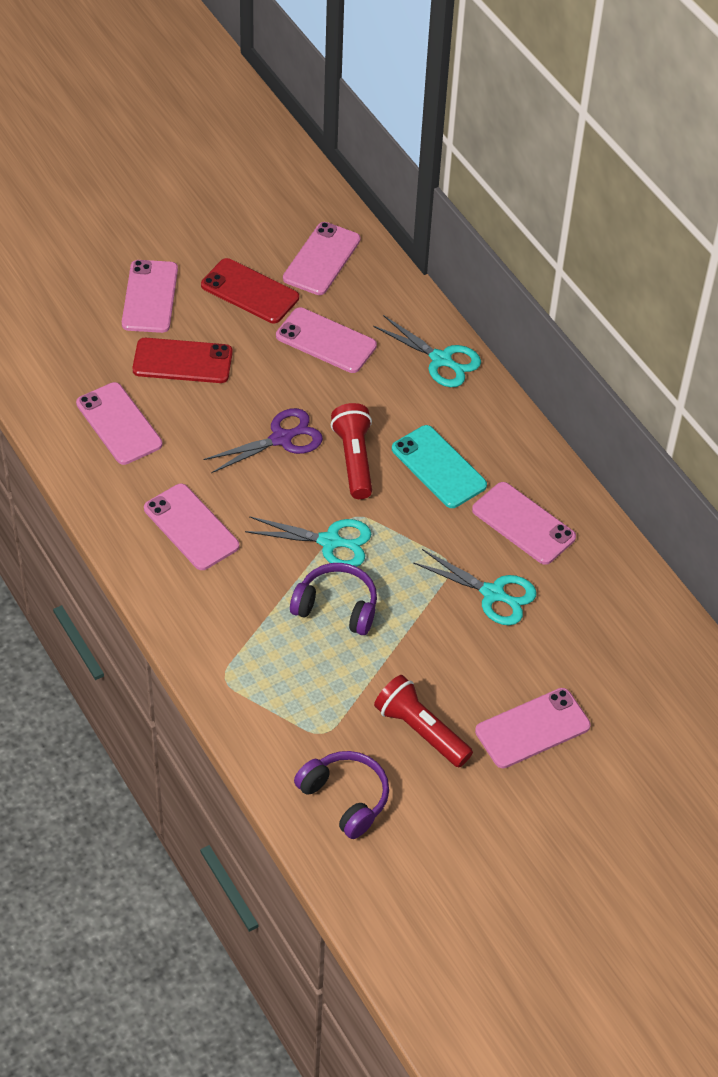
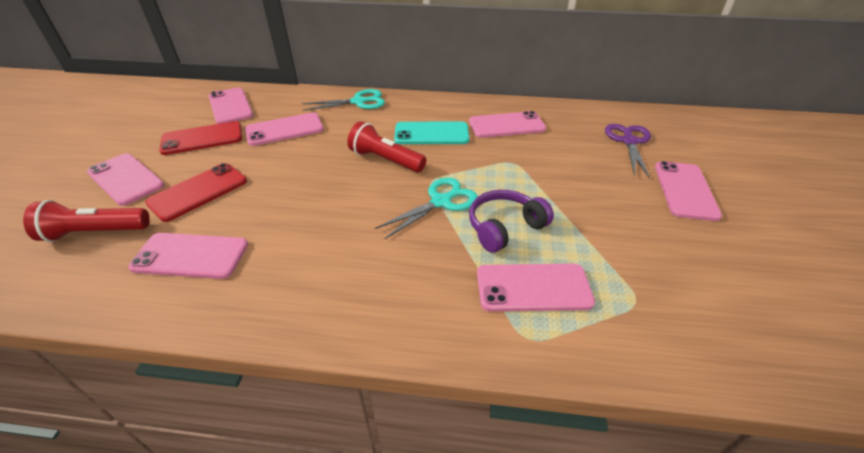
camera: 50 degrees left, 10 degrees down
(191, 527) = (343, 268): pink phone -> pink phone (533, 288)
(282, 438) = (328, 180): purple scissors -> purple scissors (629, 141)
(345, 798) = (726, 325): purple headphones -> none
(420, 731) = (662, 242): red flashlight -> red flashlight (95, 233)
(493, 594) = (552, 157): turquoise scissors -> none

